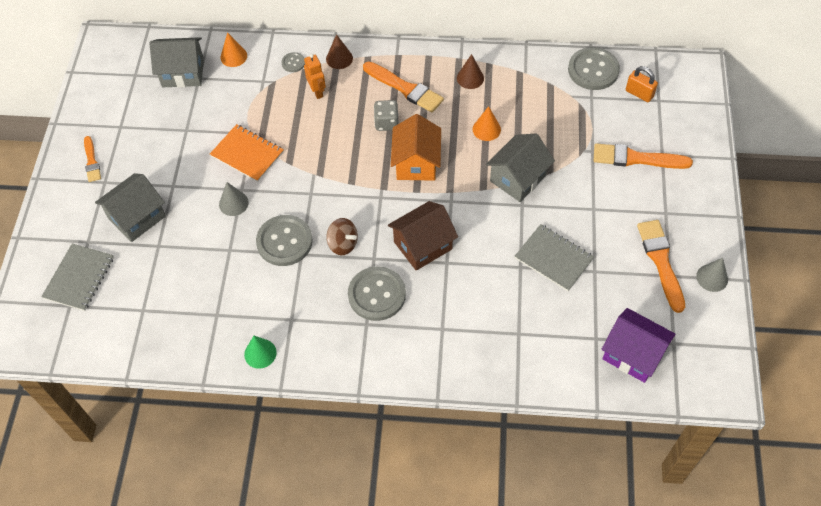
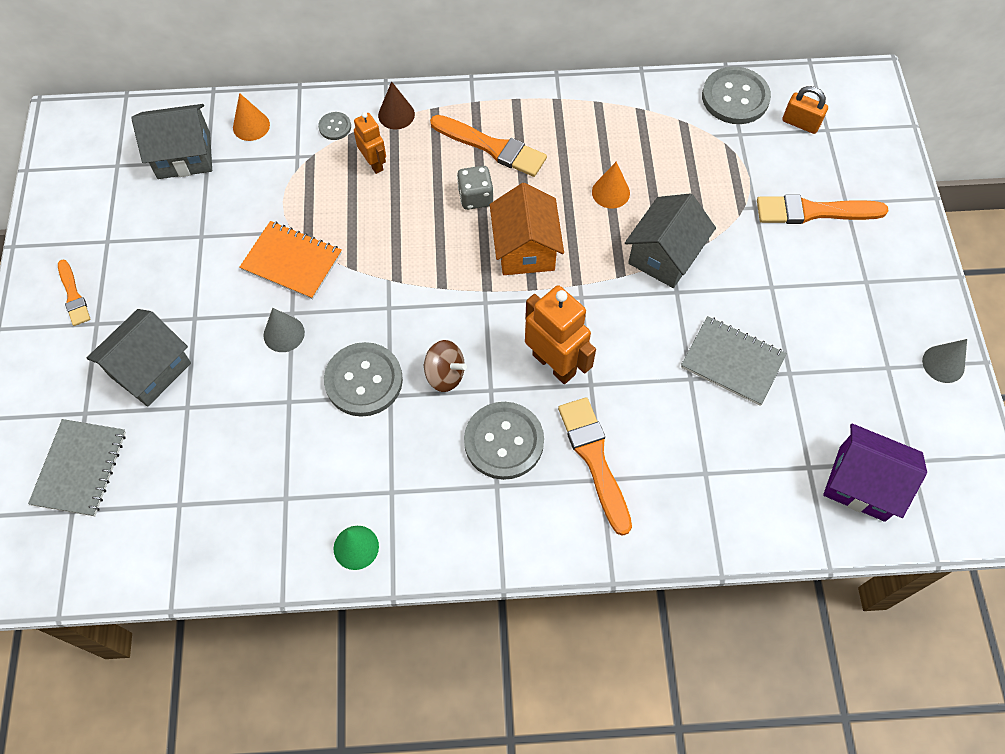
camera: 10 degrees left, 5 degrees up
(423, 245) = (554, 364): brown house -> orange robot
(470, 78) = (576, 124): brown cone -> none
(661, 261) = (873, 349): orange brush -> orange brush (594, 459)

